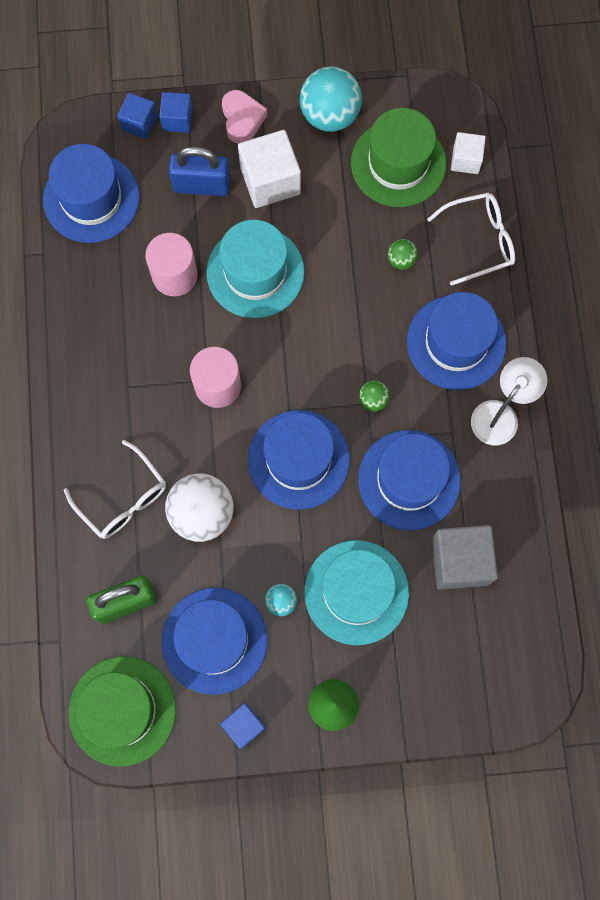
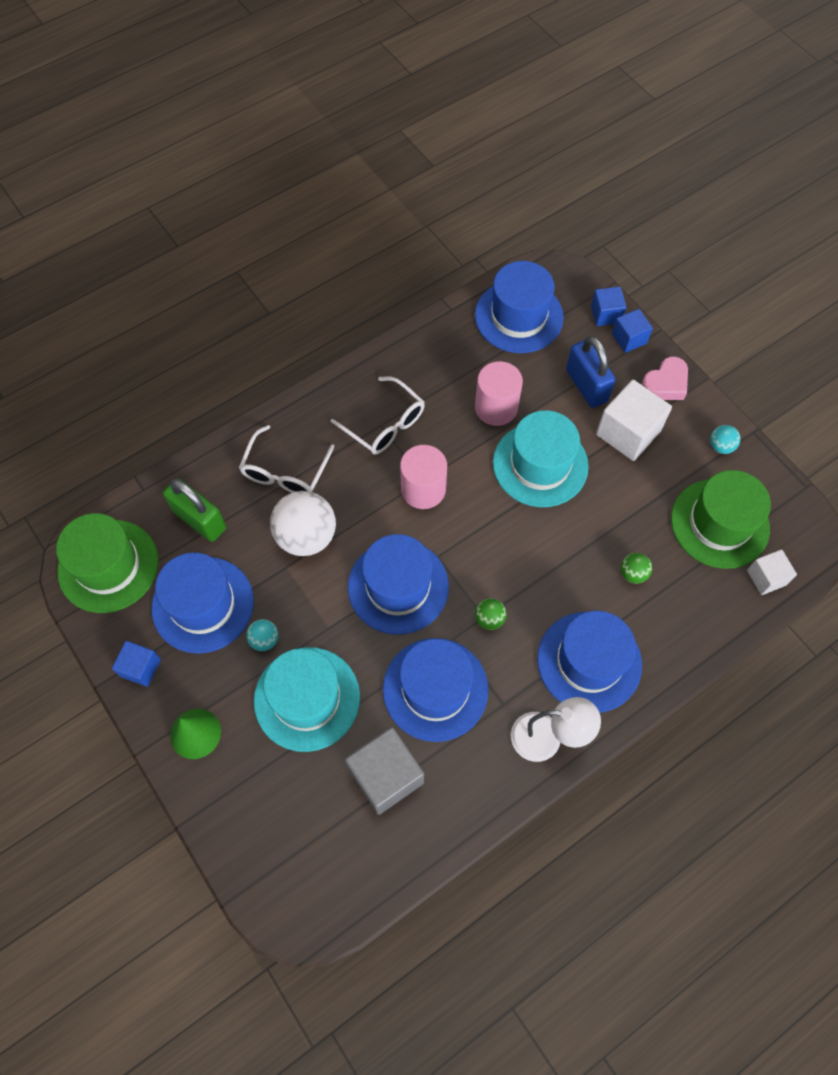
camera: 60 degrees right, 10 degrees down
(330, 115) = (721, 446): turquoise ball -> turquoise ball, size x0.47
(479, 241) = (699, 630): white glasses -> white glasses (385, 424)

